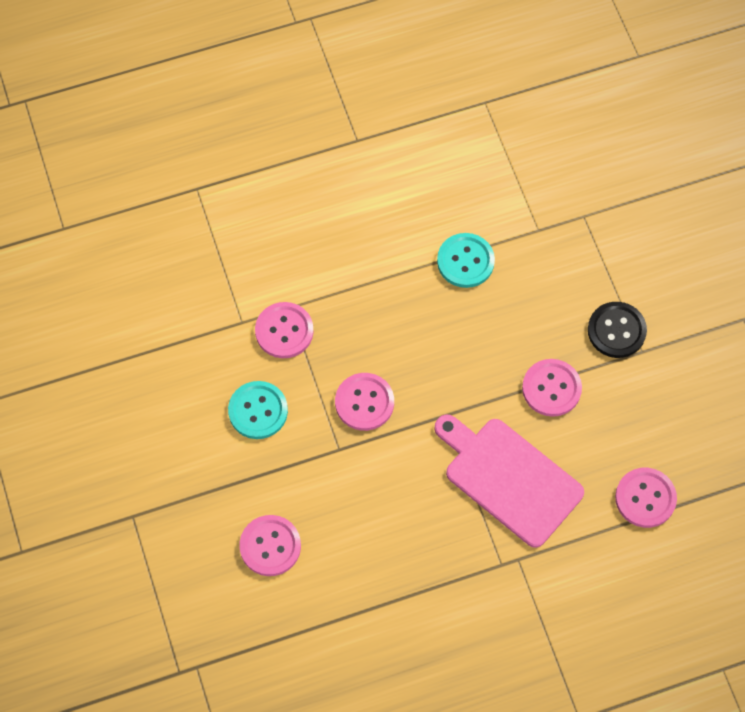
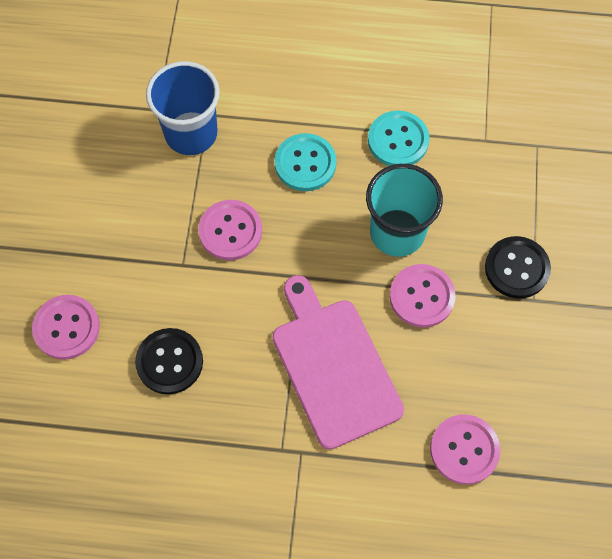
camera: 25 degrees right, 0 degrees up
(258, 411) = (126, 196): turquoise button -> turquoise button (305, 163)
(284, 331) = (191, 133): pink button -> blue cup
(372, 535) = (169, 362): none -> black button
(504, 343) = (397, 232): none -> turquoise cup

